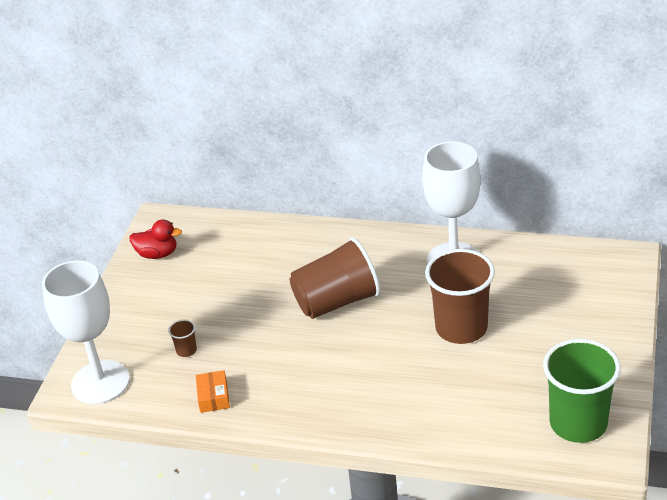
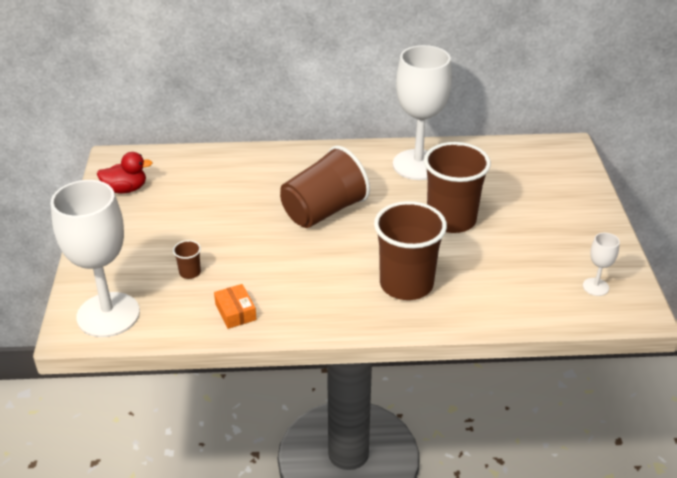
camera: 20 degrees left, 0 degrees up
(386, 392) = (406, 284): none -> brown cup
(578, 423) = (595, 287): green cup -> white goblet

